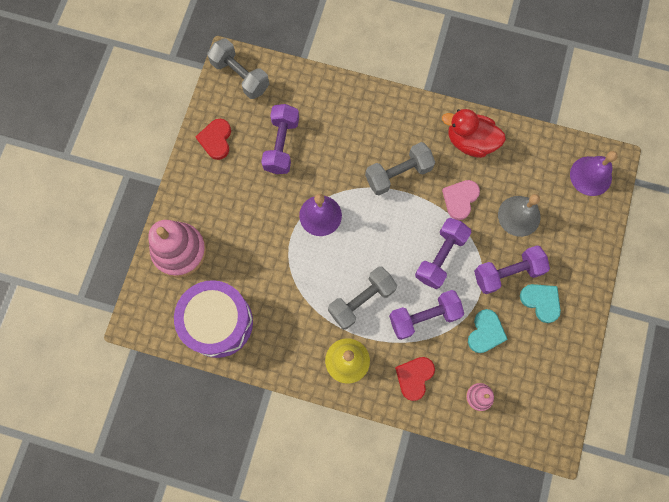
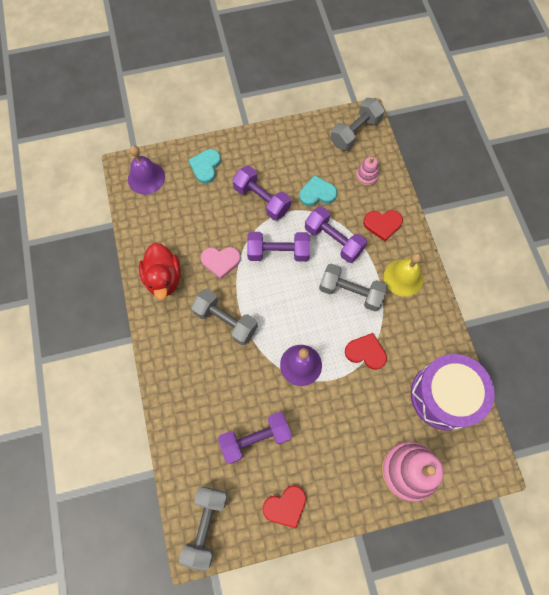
camera: 120 degrees left, 5 degrees down
(297, 278) = (366, 352): none -> red heart
(519, 216) = (210, 212): grey bell -> none
(540, 420) = (355, 132): none -> grey dumbbell
(541, 301) = (270, 168): turquoise heart -> turquoise heart (205, 166)

